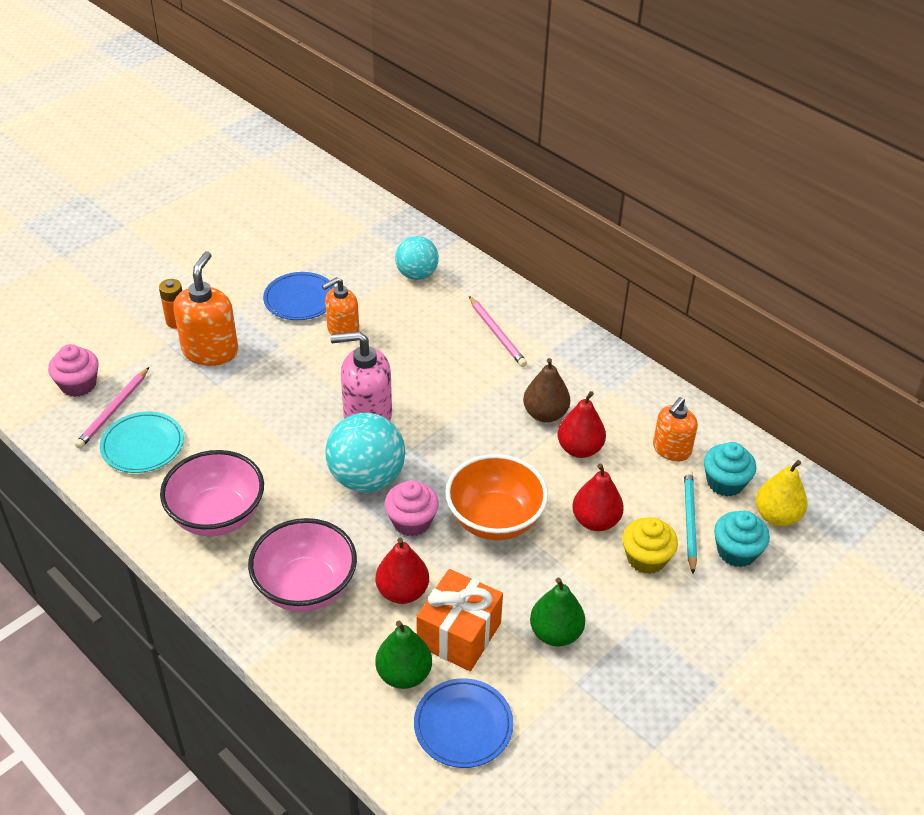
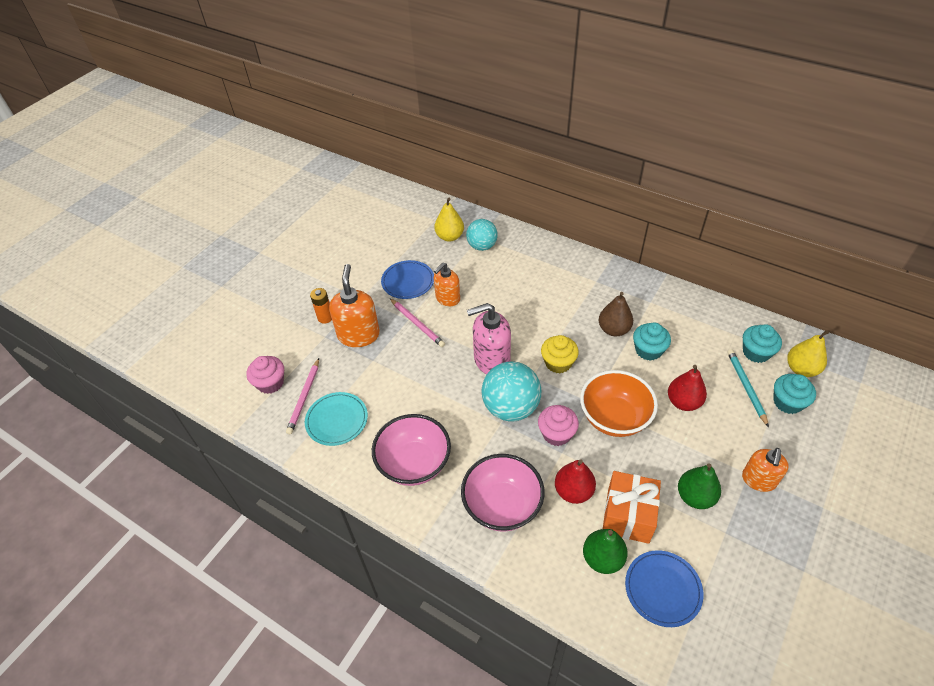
camera: 10 degrees left, 5 degrees up
(379, 254) = (449, 237): none -> yellow pear
(497, 333) = (555, 277): pink pencil -> pink pencil (417, 324)
(579, 449) = (648, 350): red pear -> turquoise cupcake
(646, 558) = (730, 422): yellow cupcake -> yellow cupcake (558, 363)
(671, 450) = (709, 336): orange soap dispenser -> orange soap dispenser (758, 480)

